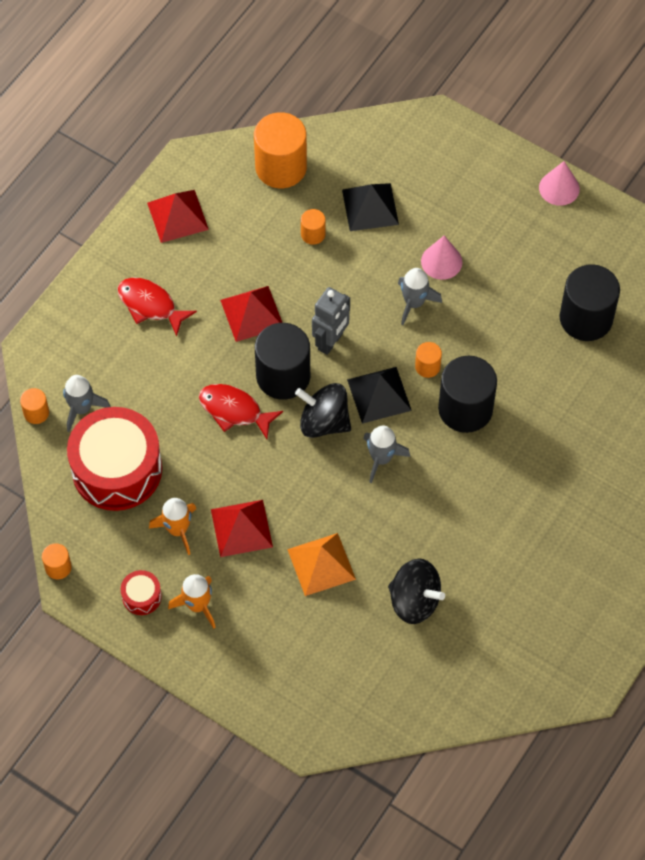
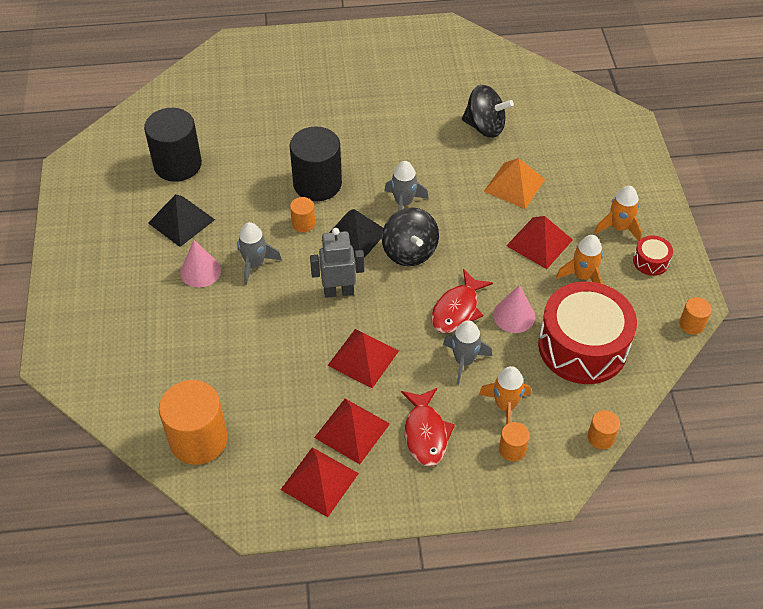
camera: 130 degrees left, 10 degrees down
(82, 408) = (563, 408): grey rocket -> grey rocket (464, 361)
(121, 373) = (505, 406): none -> orange rocket
(198, 262) = (352, 430): none -> red pyramid
(234, 410) = (457, 309): red fish -> red fish turned 45 degrees clockwise
(283, 376) = (397, 300): black cylinder -> none
(313, 234) = (249, 369): orange cylinder -> orange cylinder (512, 449)
(370, 207) = (187, 348): black pyramid -> black pyramid (181, 221)
(414, 601) = (485, 127): black spinning top -> black spinning top turned 120 degrees clockwise
(559, 188) = (65, 243): pink cone -> pink cone (514, 315)

